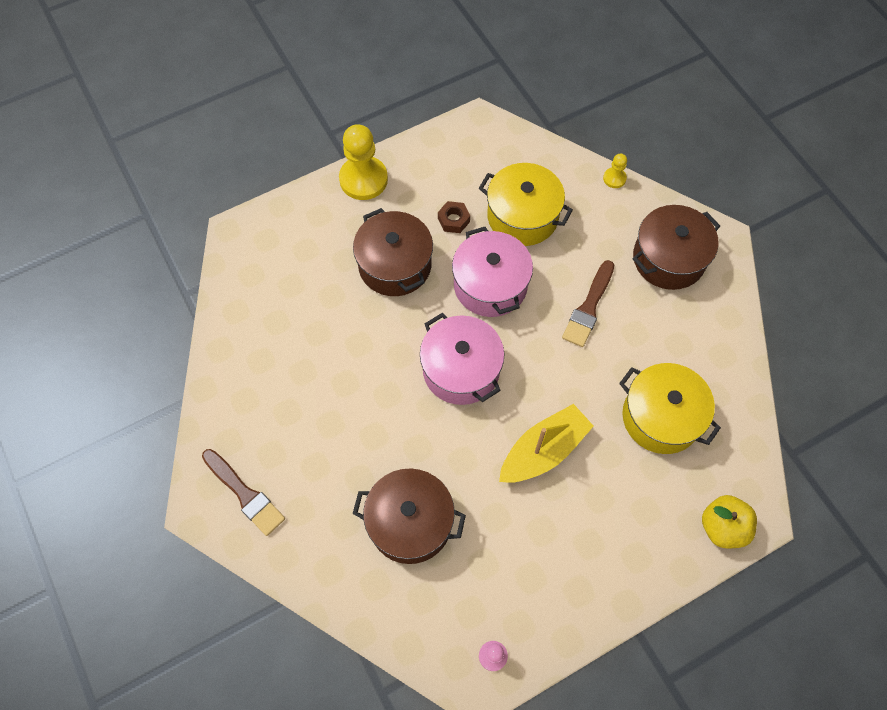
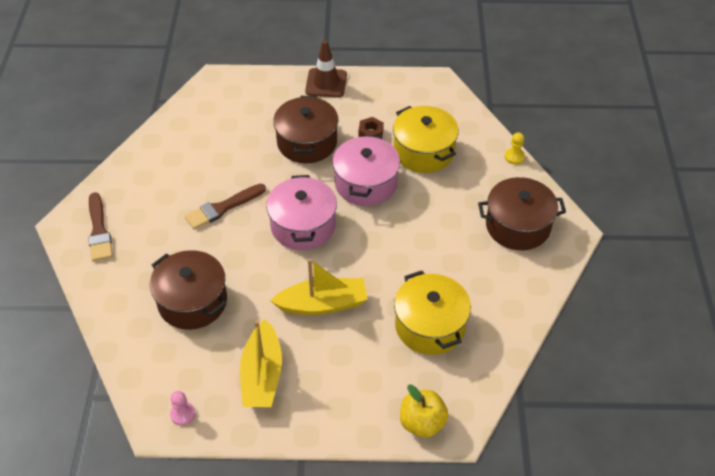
camera: 30 degrees right, 15 degrees down
(363, 179) = (326, 83): yellow pawn -> brown traffic cone
(540, 565) = (262, 375): none -> yellow boat
(588, 307) = (429, 229): brown brush -> brown brush (223, 208)

